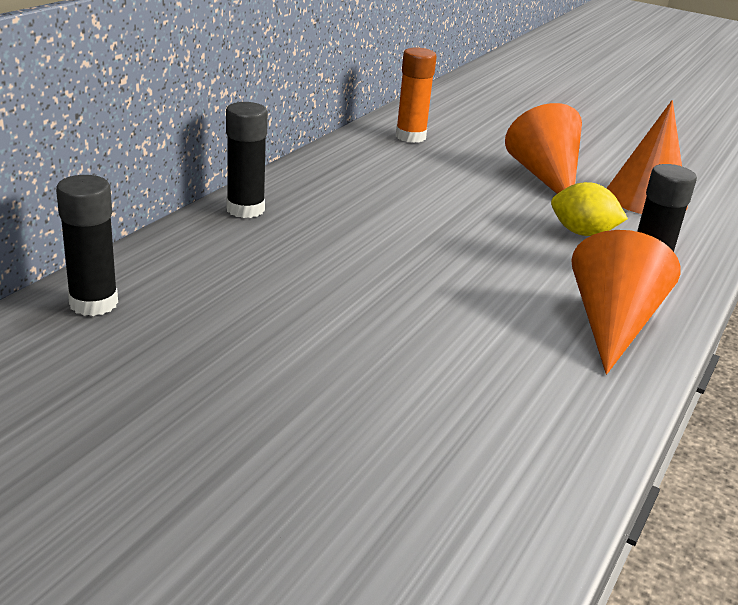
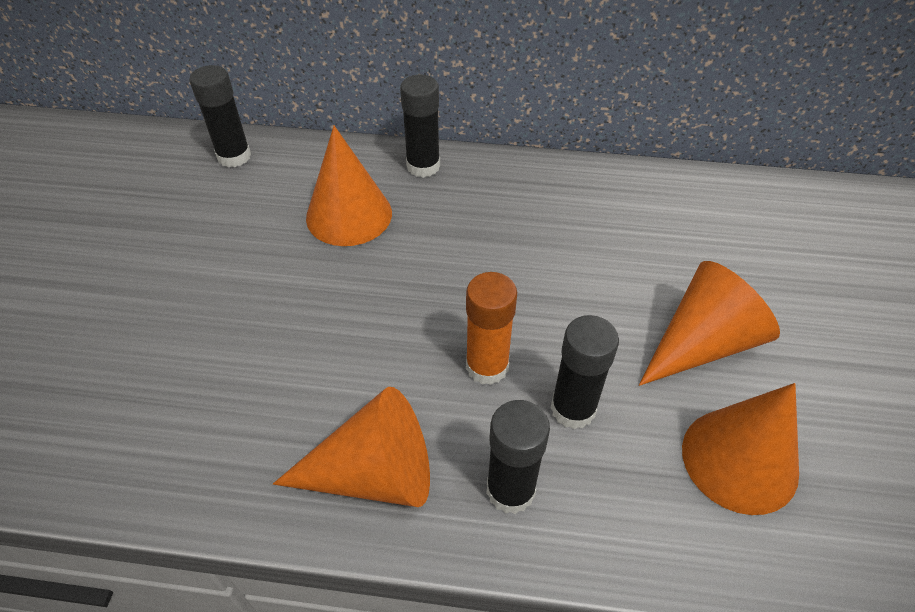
camera: 70 degrees right, 20 degrees up
(280, 261) = (349, 215): none -> orange cone
(410, 137) = (690, 208): orange glue stick -> orange glue stick (487, 366)
(582, 233) = (573, 409): yellow lemon -> black glue stick

